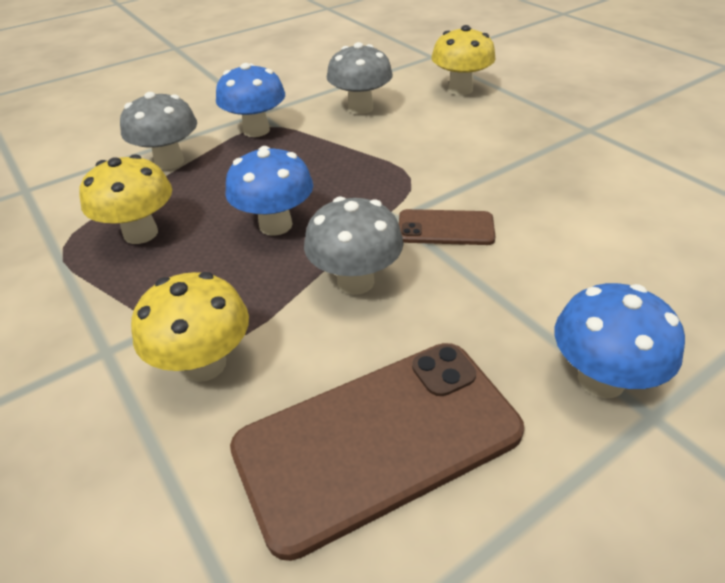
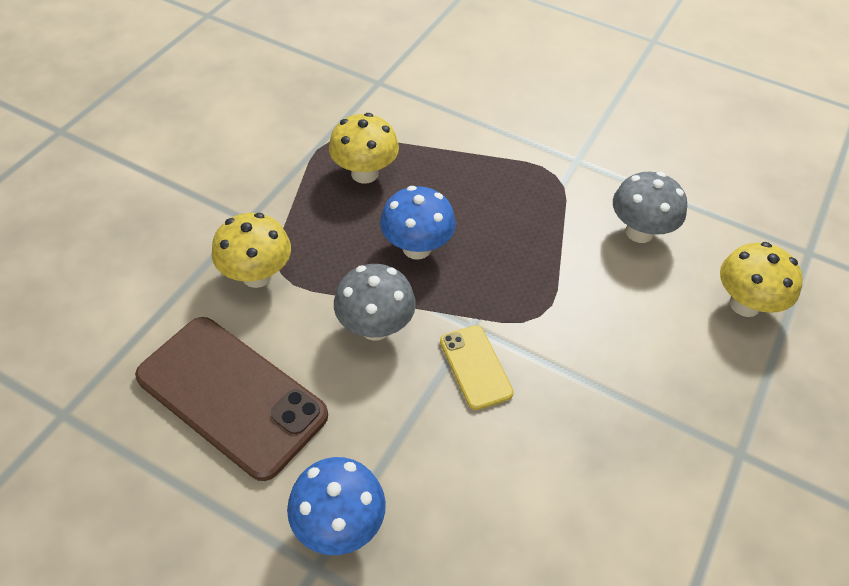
camera: 60 degrees right, 10 degrees up
(169, 162) = (461, 141): grey mushroom -> none
(256, 130) = (545, 172): blue mushroom -> none
(445, 228) = (475, 367): brown phone -> yellow phone

